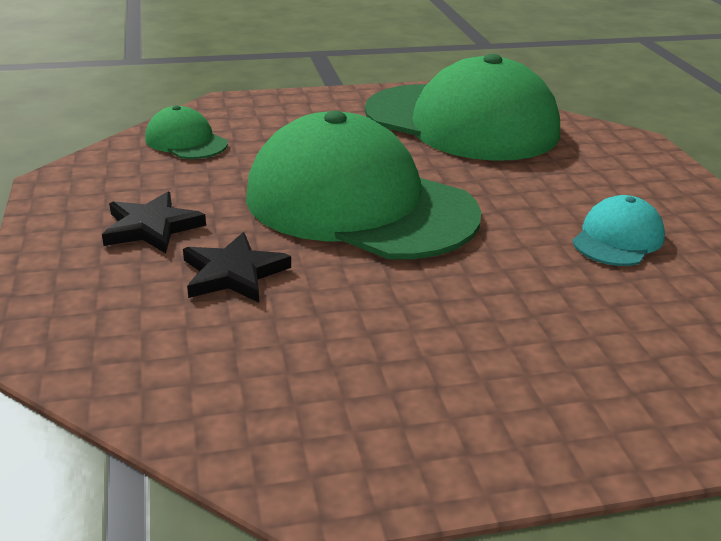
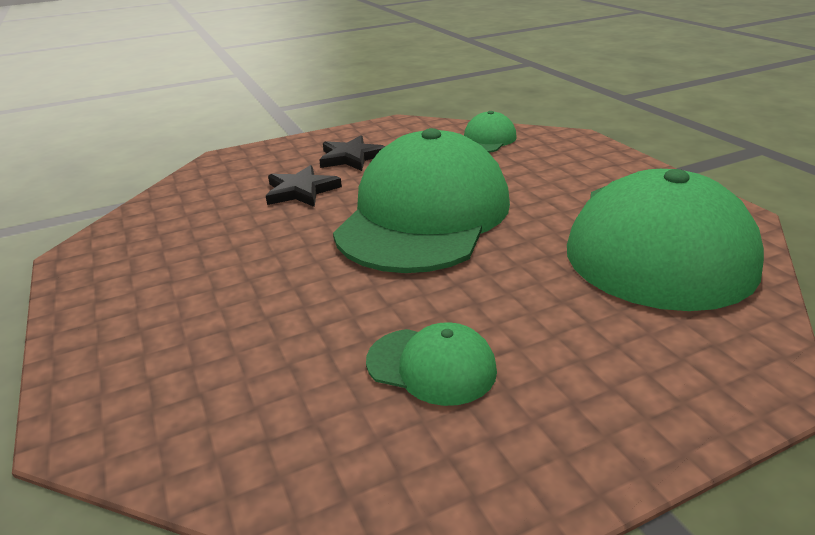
camera: 80 degrees right, 0 degrees up
(618, 239) = (431, 366): turquoise cap -> green cap

